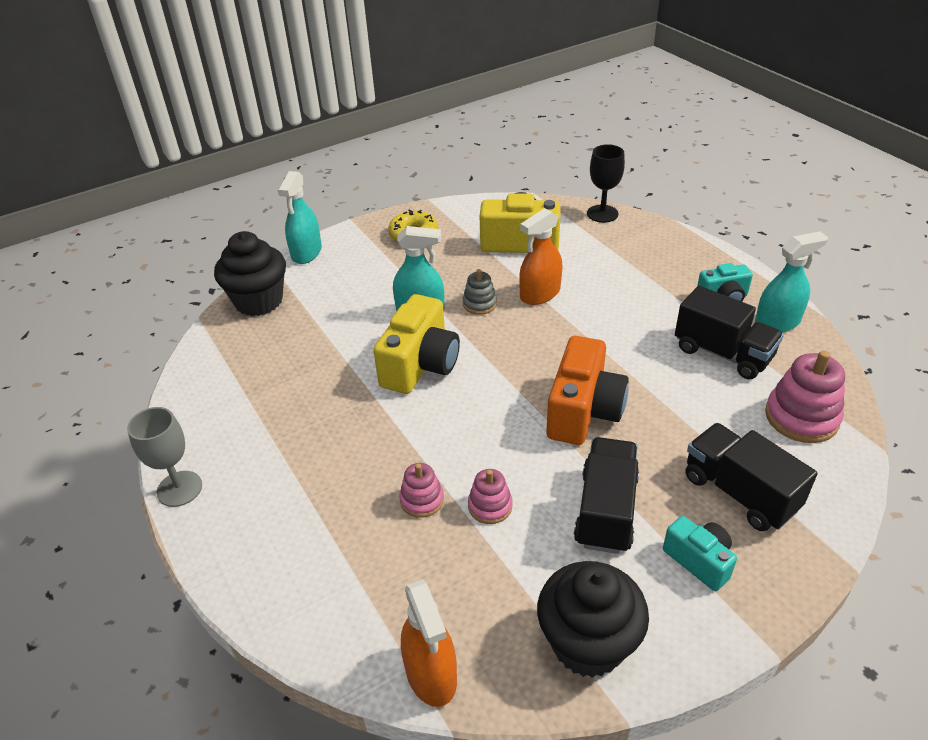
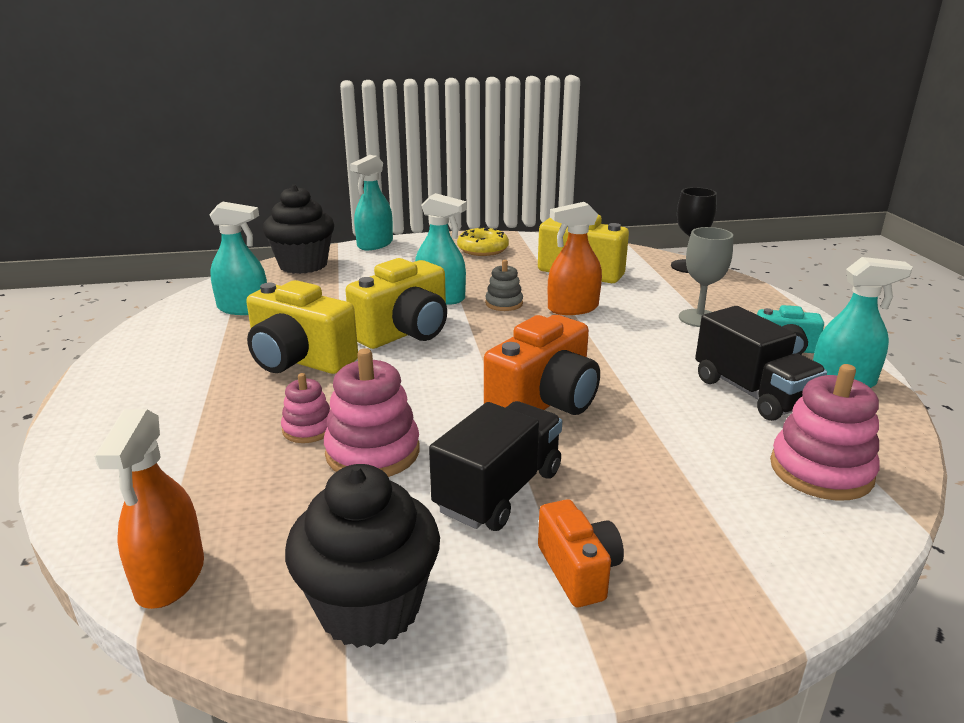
camera: 20 degrees right, 15 degrees down
(179, 489) = (105, 366): grey goblet -> grey goblet (699, 318)
(249, 377) = (243, 308): none -> turquoise spray bottle
(354, 426) = (299, 360): none -> yellow camera
(490, 506) = (373, 452): pink stacking toy -> pink stacking toy, size x1.74
(699, 561) = (578, 570): turquoise camera -> orange camera
(739, 493) = (683, 520): black truck -> none

